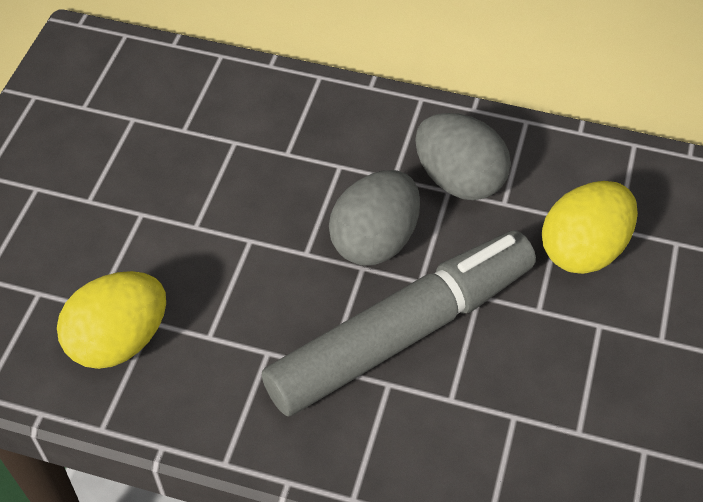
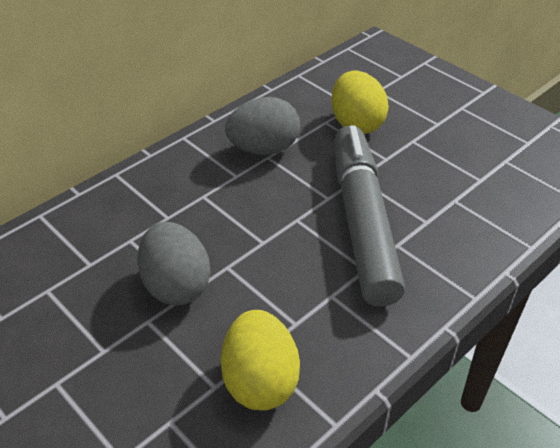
camera: 60 degrees left, 10 degrees down
(375, 240) = (280, 205): grey egg -> grey egg (176, 285)

